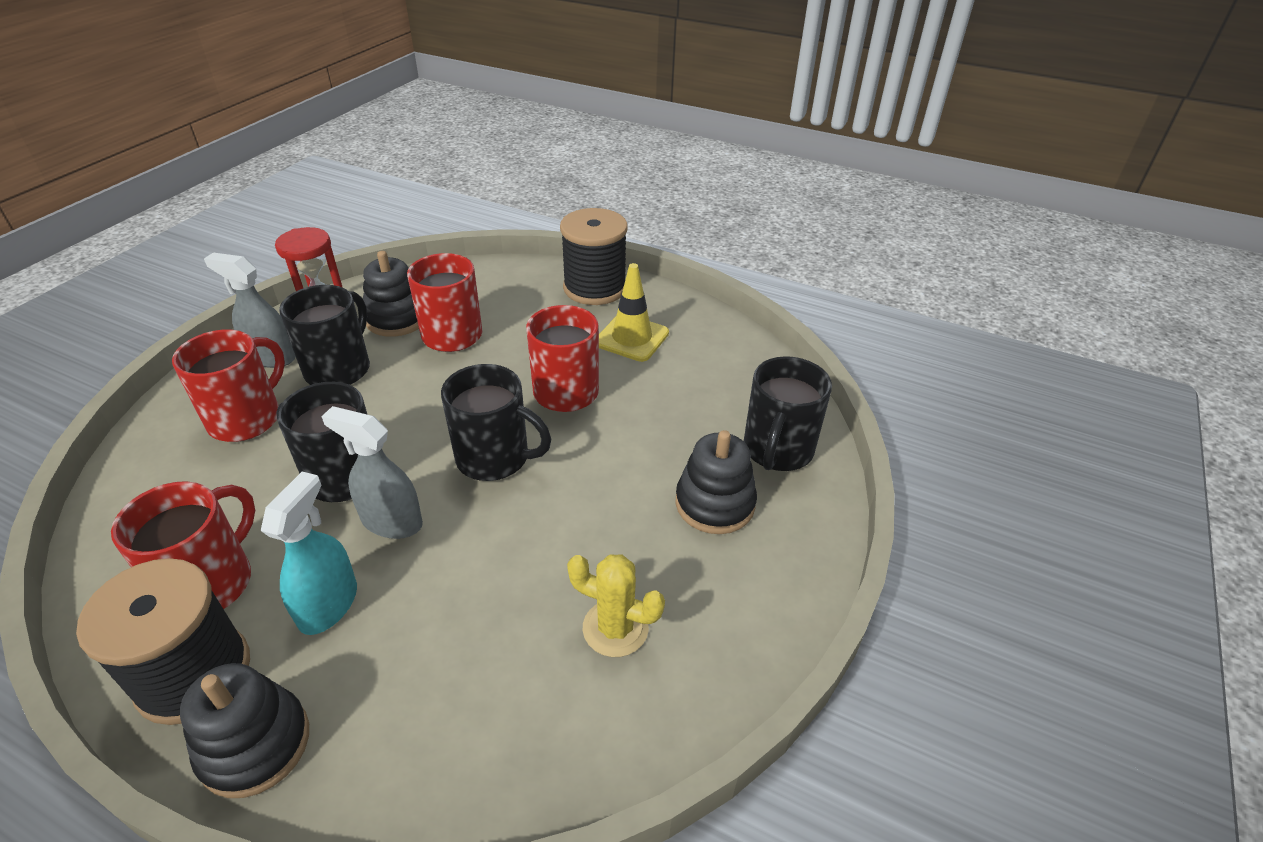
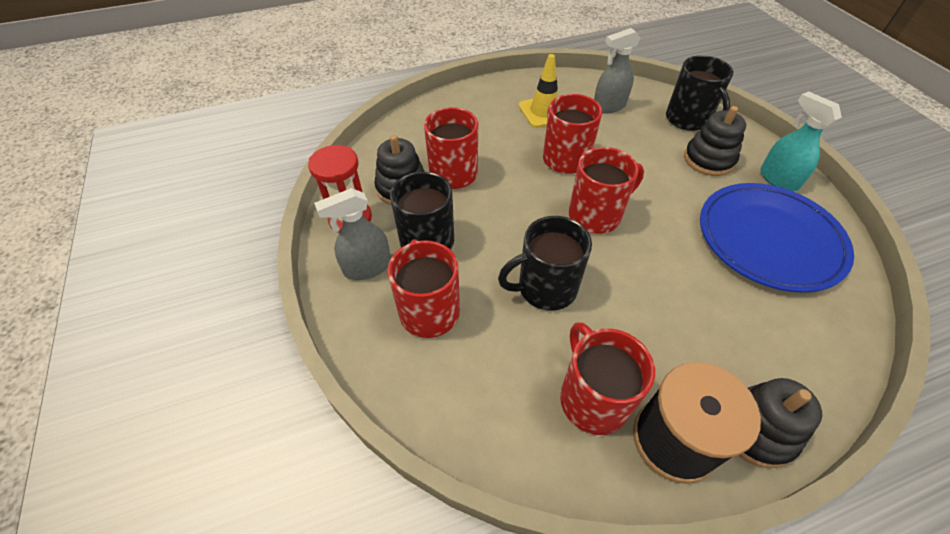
camera: 45 degrees left, 10 degrees up
(328, 604) = (662, 346): turquoise spray bottle -> turquoise spray bottle (778, 179)
(391, 521) = (612, 285): grey spray bottle -> grey spray bottle (609, 106)
(495, 458) = (596, 215): black mug -> red mug
(595, 288) = (478, 98): black spool -> none
(615, 628) = (769, 239): yellow cactus -> blue plate

